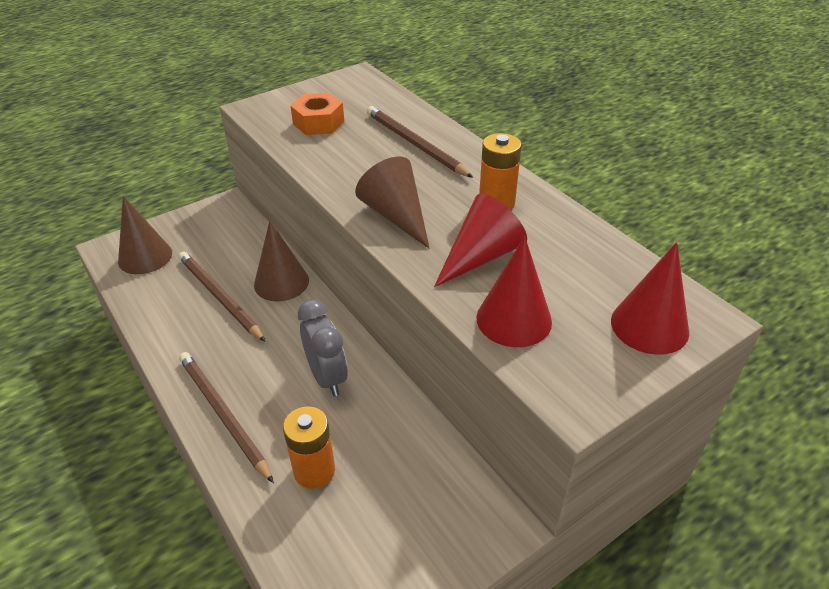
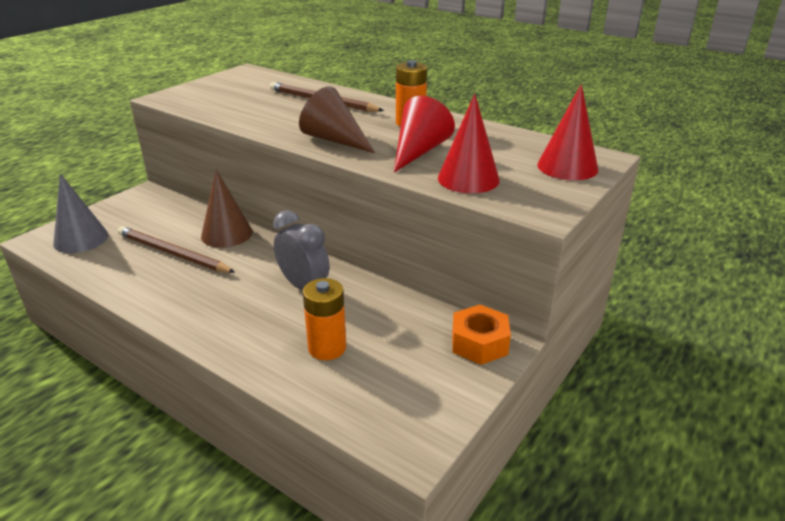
camera: 20 degrees left, 10 degrees down
(145, 257) = (81, 239): brown cone -> grey cone
(223, 414) = (220, 329): brown pencil -> none
(318, 122) = (230, 99): orange nut -> orange nut (479, 343)

